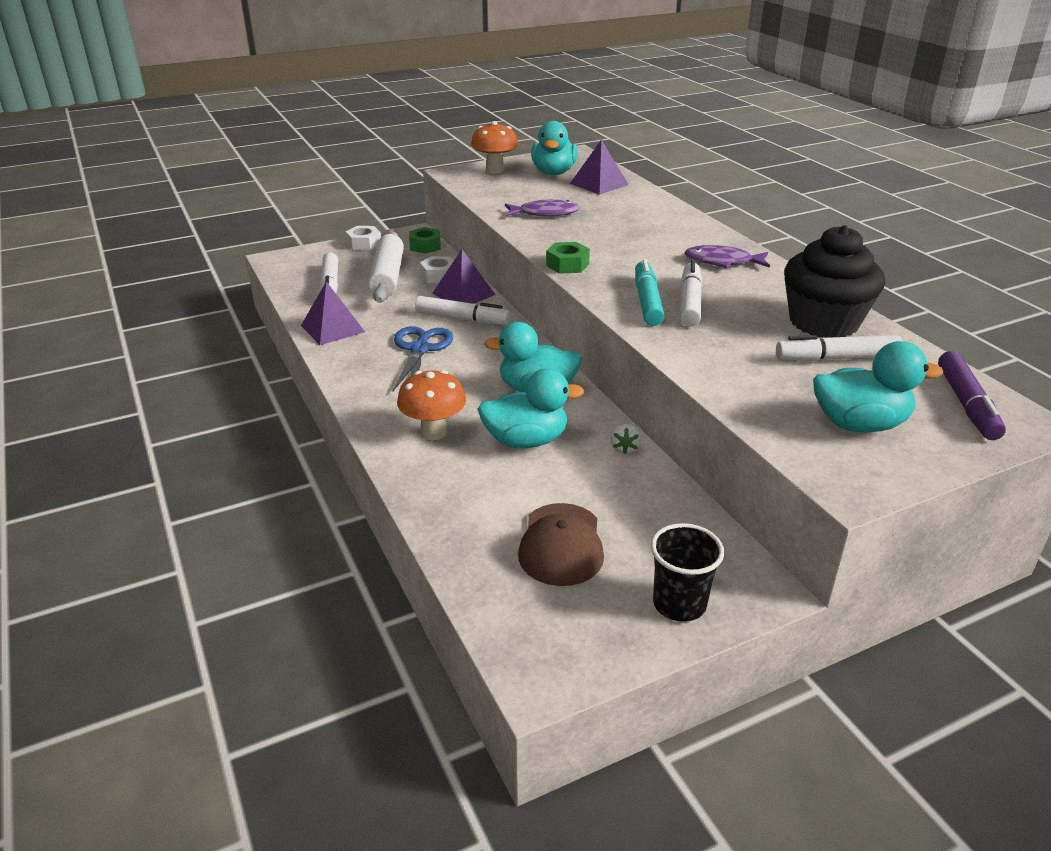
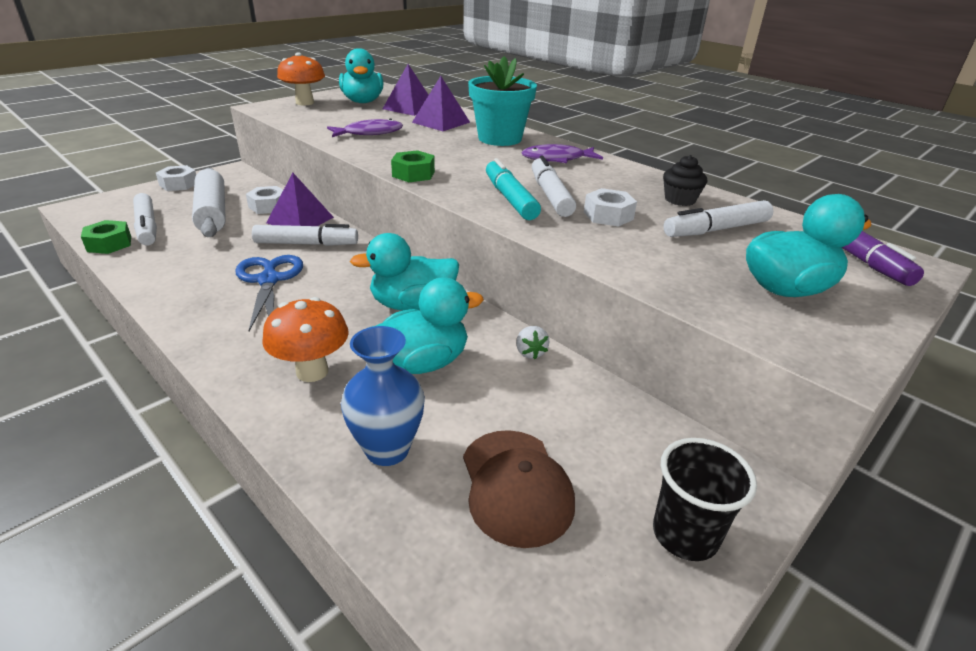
camera: 20 degrees left, 0 degrees up
(332, 328) = (158, 271): purple pyramid -> purple pyramid (441, 122)
(425, 246) = (246, 181): green nut -> green nut (109, 244)
(472, 500) = (387, 449): none -> blue vase
(675, 231) = (500, 138): none -> turquoise flower pot
(734, 330) = (608, 215): none -> white nut
(824, 322) = (680, 200): black cupcake -> black cupcake, size x0.46

